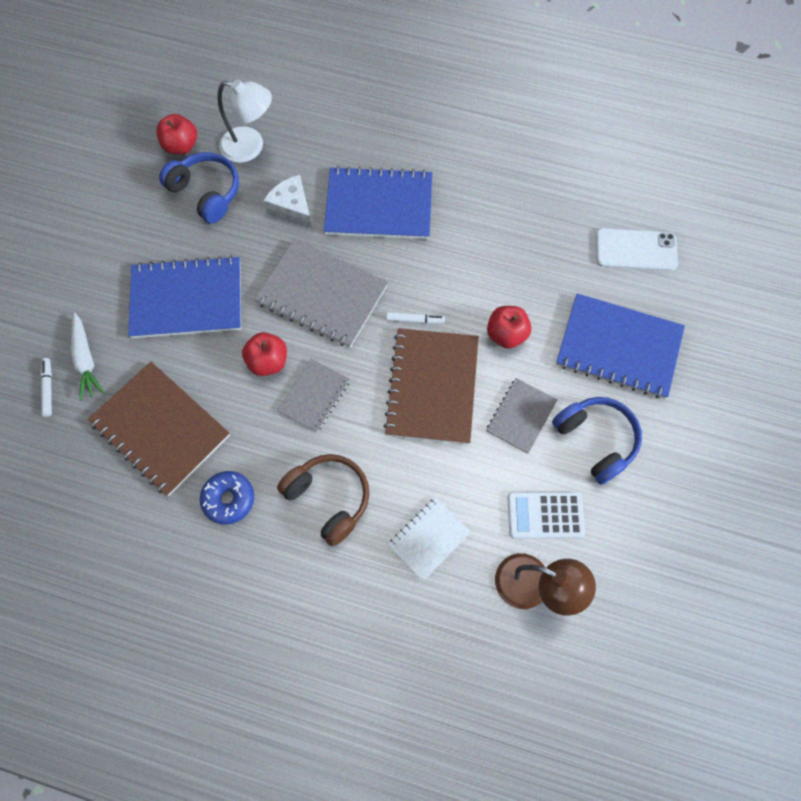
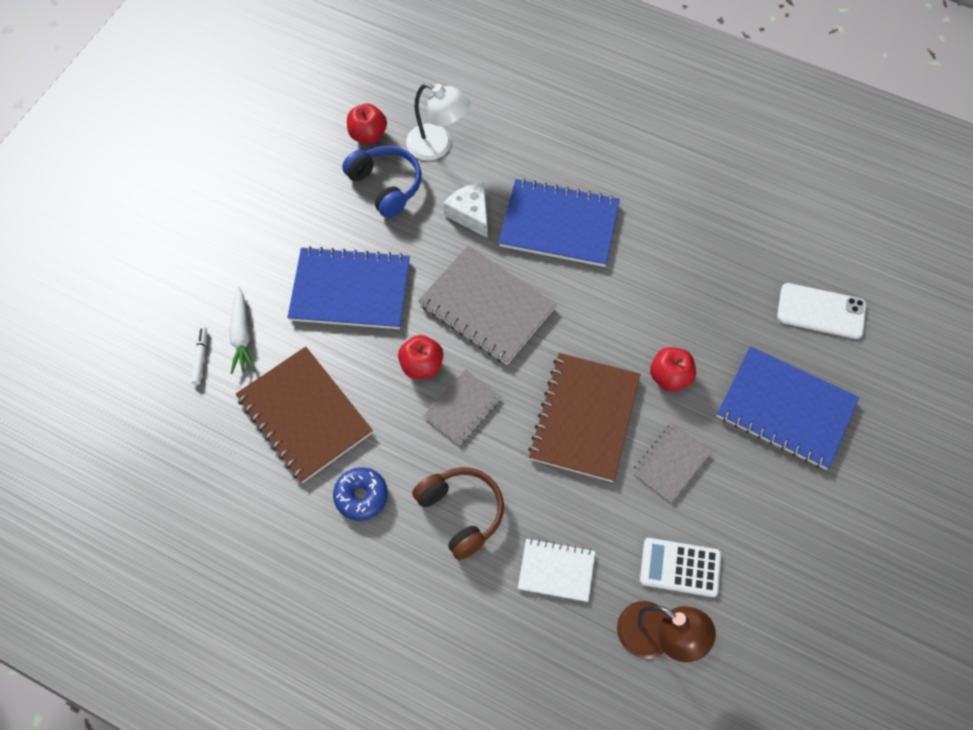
camera: 10 degrees right, 5 degrees down
(415, 320) = (578, 347): white marker -> none
(429, 538) = (556, 570): white notebook -> white notebook turned 45 degrees clockwise
(596, 440) = (746, 500): blue headphones -> none

